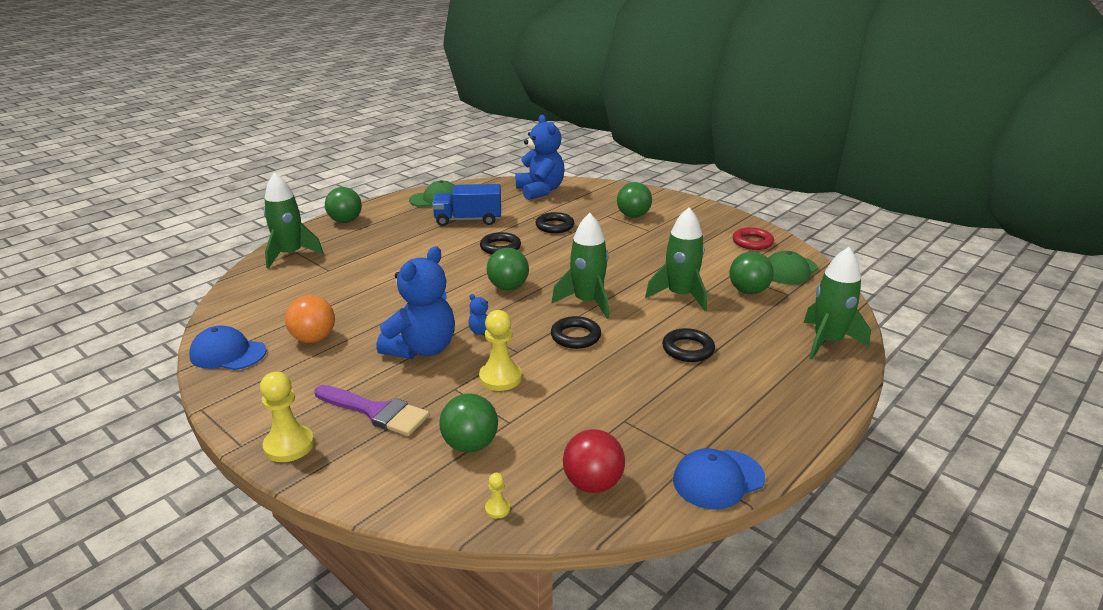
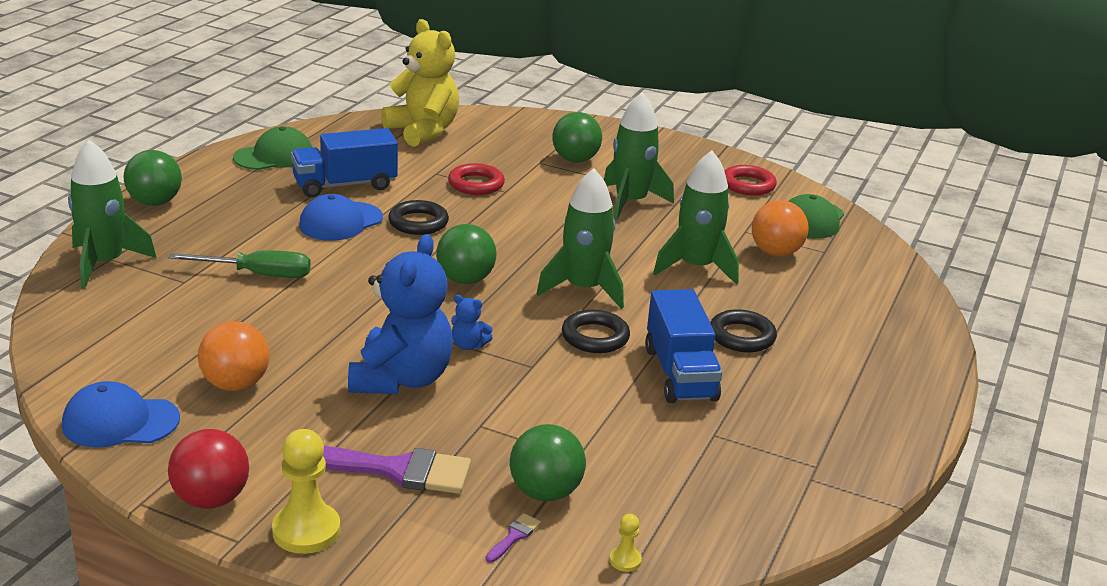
camera: 20 degrees left, 0 degrees up
(376, 270) = (258, 275): none -> green screwdriver
(427, 475) = (514, 536): none -> purple brush
(500, 378) = (531, 403): yellow pawn -> none
(540, 191) = (423, 131): blue teddy bear -> yellow teddy bear
(554, 226) = (476, 184): black ring -> red ring
(592, 484) = (718, 513): red ball -> red ball (211, 499)
(624, 371) = (680, 373): none -> blue truck
(718, 479) = (854, 485): blue cap -> blue cap (340, 222)
(748, 291) = (775, 253): green ball -> orange ball
(827, 342) = (896, 307): green rocket -> green rocket (630, 202)

